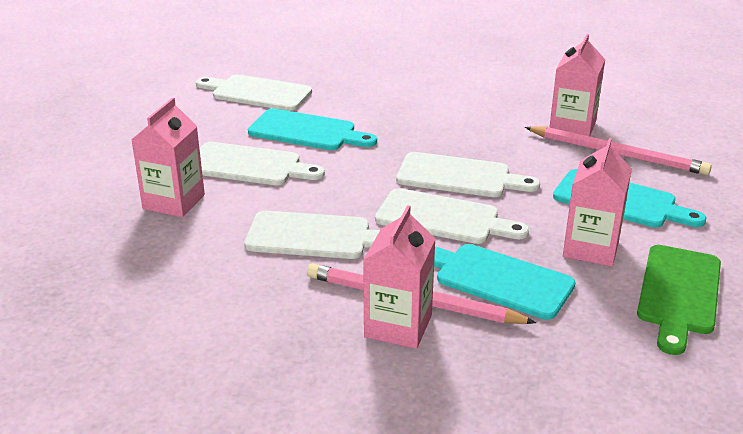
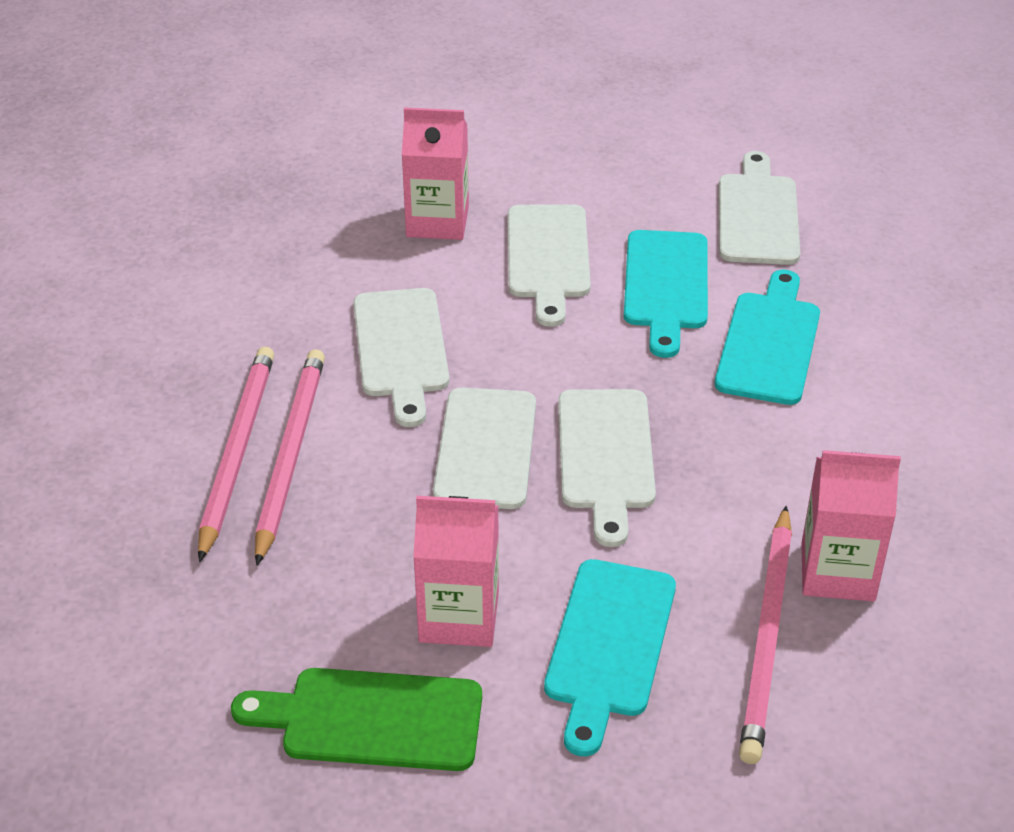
camera: 75 degrees right, 10 degrees up
(398, 326) = (237, 451): pink carton -> pink pencil
(498, 279) = (355, 527): turquoise cutting board -> turquoise cutting board (770, 343)

